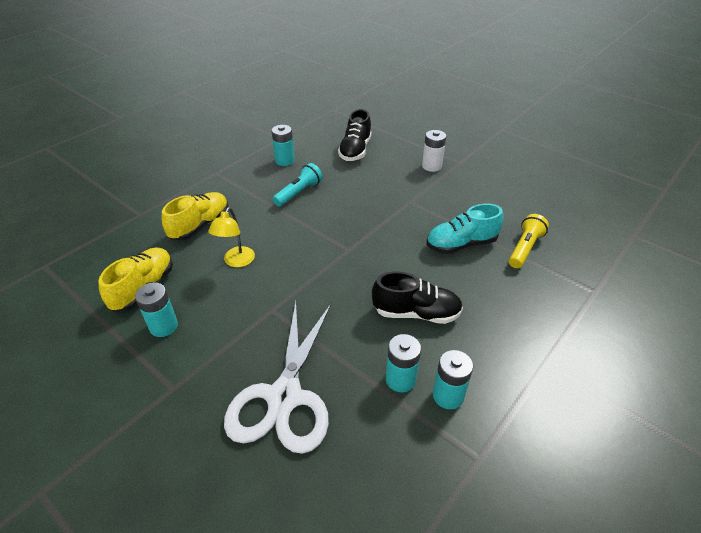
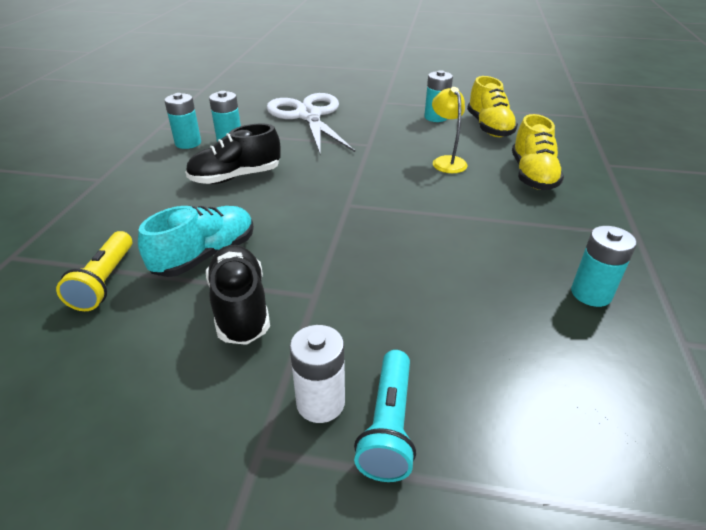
camera: 150 degrees right, 5 degrees down
(299, 193) = (489, 247): turquoise flashlight -> turquoise flashlight (388, 425)
(355, 150) = (512, 377): black shoe -> black shoe (240, 307)

